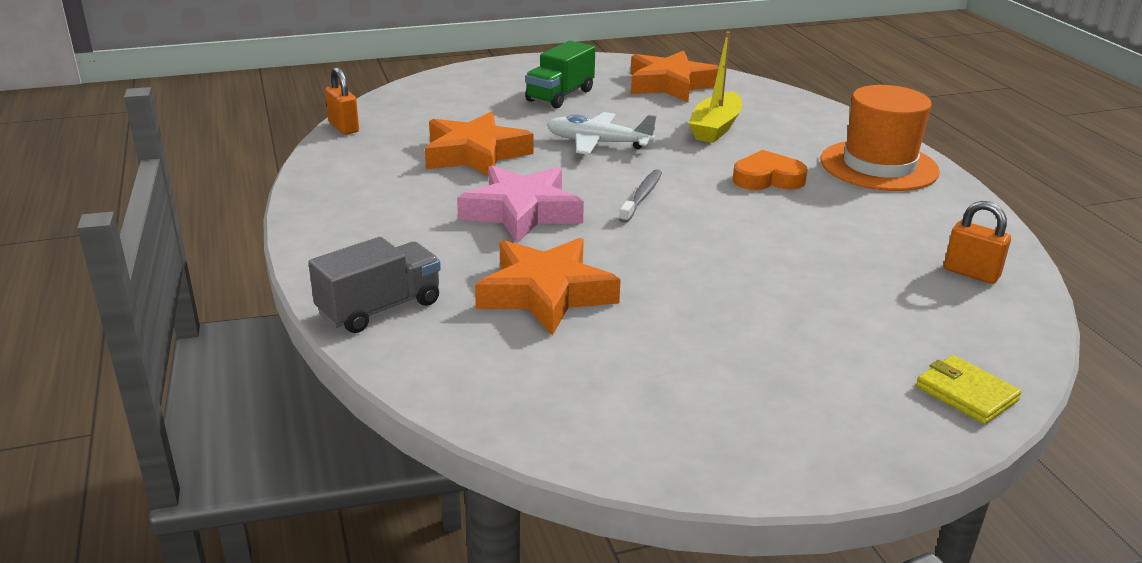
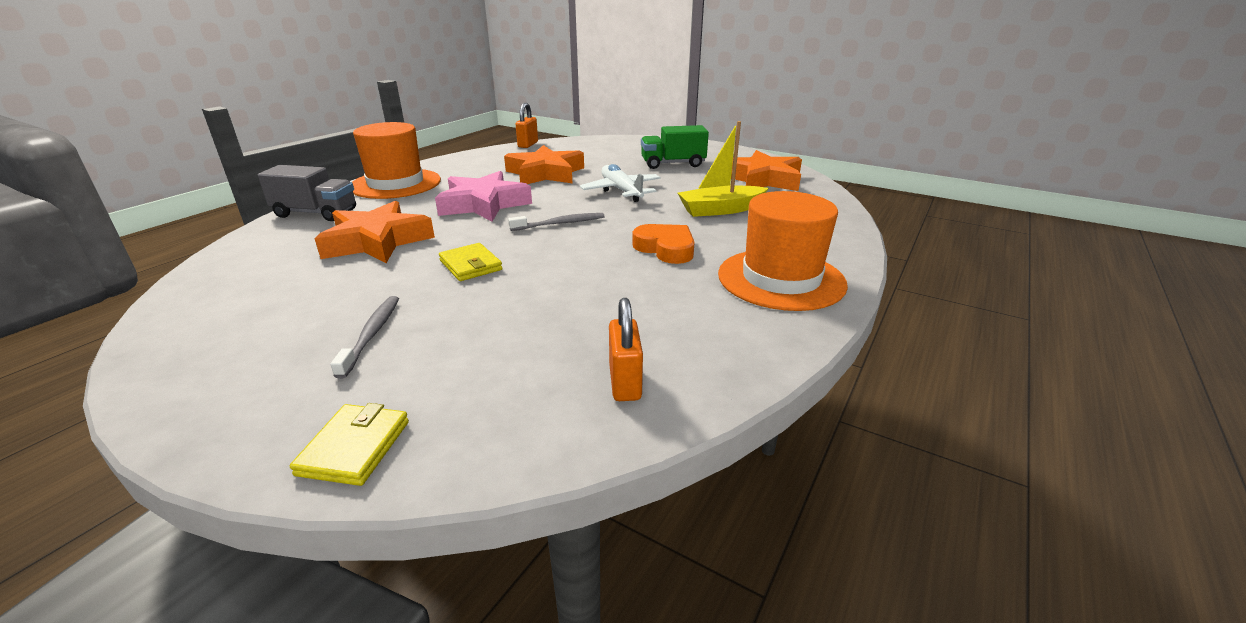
camera: 50 degrees right, 0 degrees up
(350, 236) = (396, 184): none -> orange hat
(686, 265) = (470, 265): none -> yellow wallet
(783, 347) = (371, 334): none -> grey toothbrush

